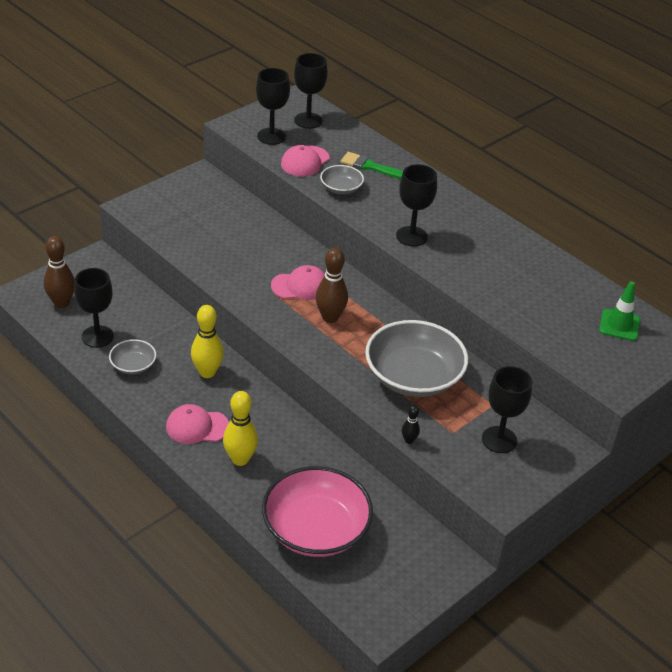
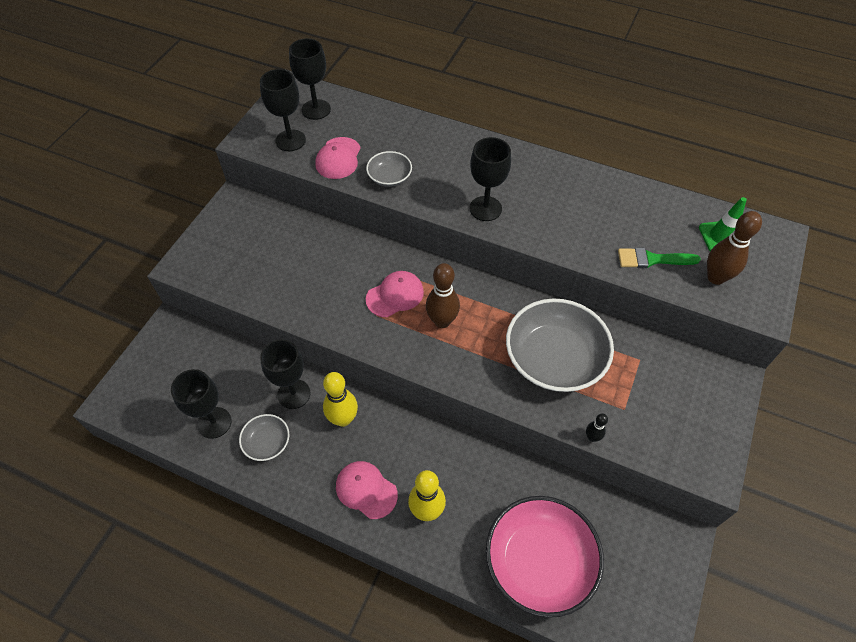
camera: 20 degrees left, 15 degrees up
(61, 303) = (158, 397): brown bowling pin -> brown bowling pin (715, 277)
(197, 427) = (366, 490): pink cap -> pink cap turned 60 degrees clockwise
(370, 166) = (402, 142): green brush -> green brush (652, 259)
(499, 440) = (668, 398): black goblet -> black goblet (294, 394)

